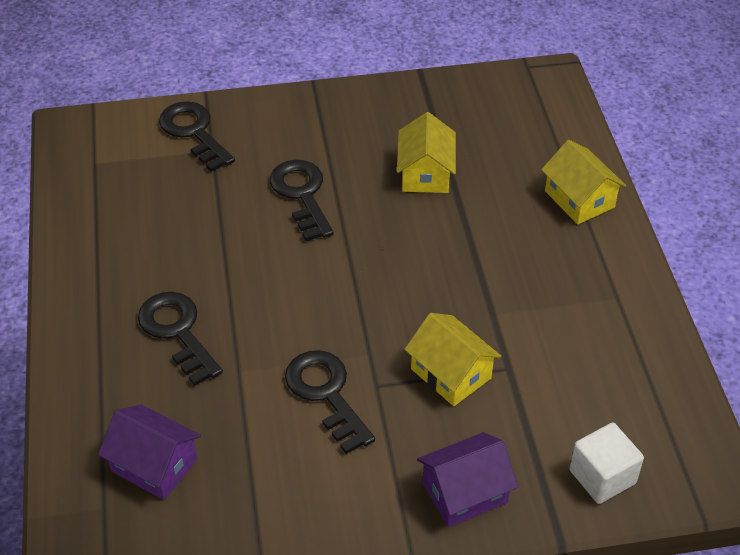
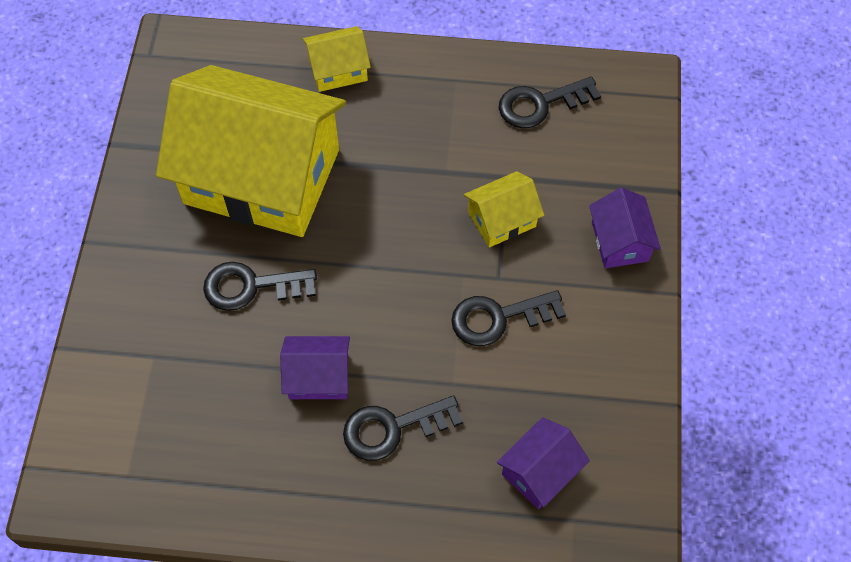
camera: 75 degrees left, 15 degrees up
(193, 132) = (120, 369): black key -> black key (540, 104)
(220, 264) = (318, 376): none -> purple house
(425, 173) = (262, 177): yellow house -> yellow house, size x2.42
(602, 476) = (625, 147): white cube -> none

